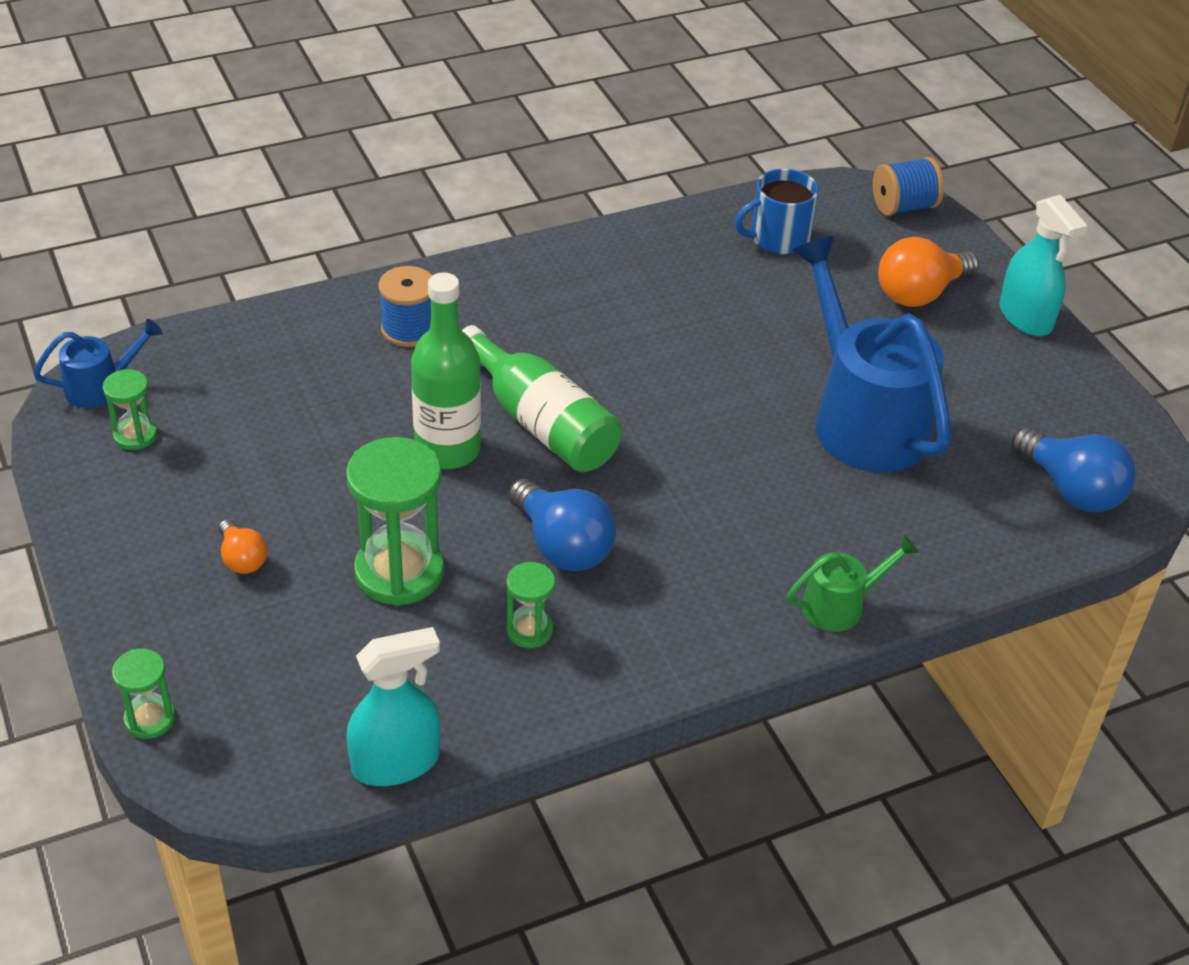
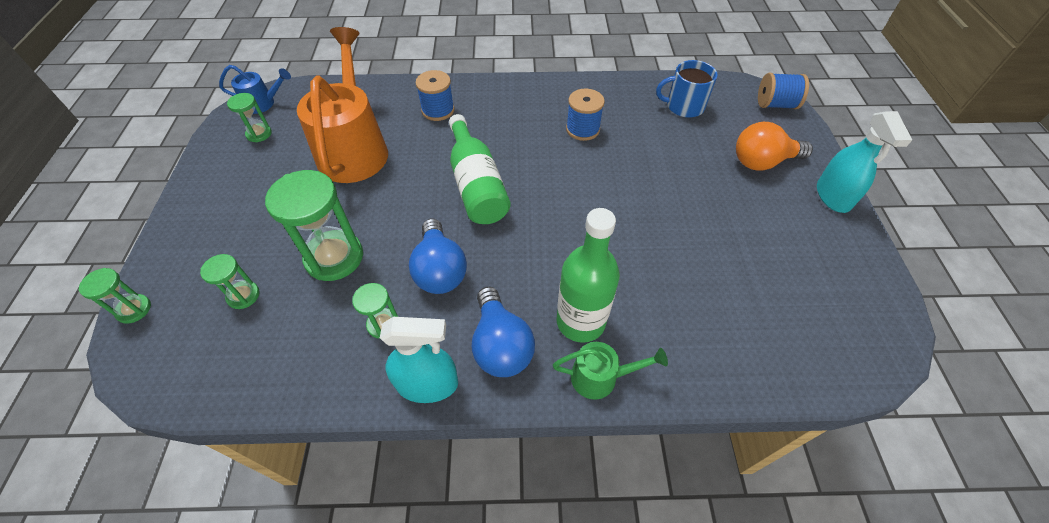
camera: 25 degrees right, 10 degrees up
(242, 559) = (257, 222): orange light bulb -> none
(302, 655) = (243, 296): none -> green hourglass
(314, 418) = (354, 148): none -> orange watering can
(396, 762) = (241, 394): turquoise spray bottle -> turquoise spray bottle (428, 384)
(447, 450) = (412, 187): green bottle -> green bottle (580, 321)
(650, 306) = (582, 129): none -> blue spool
(862, 418) = (683, 237): blue watering can -> none
(1071, 490) = (820, 338): blue light bulb -> blue light bulb (500, 345)

